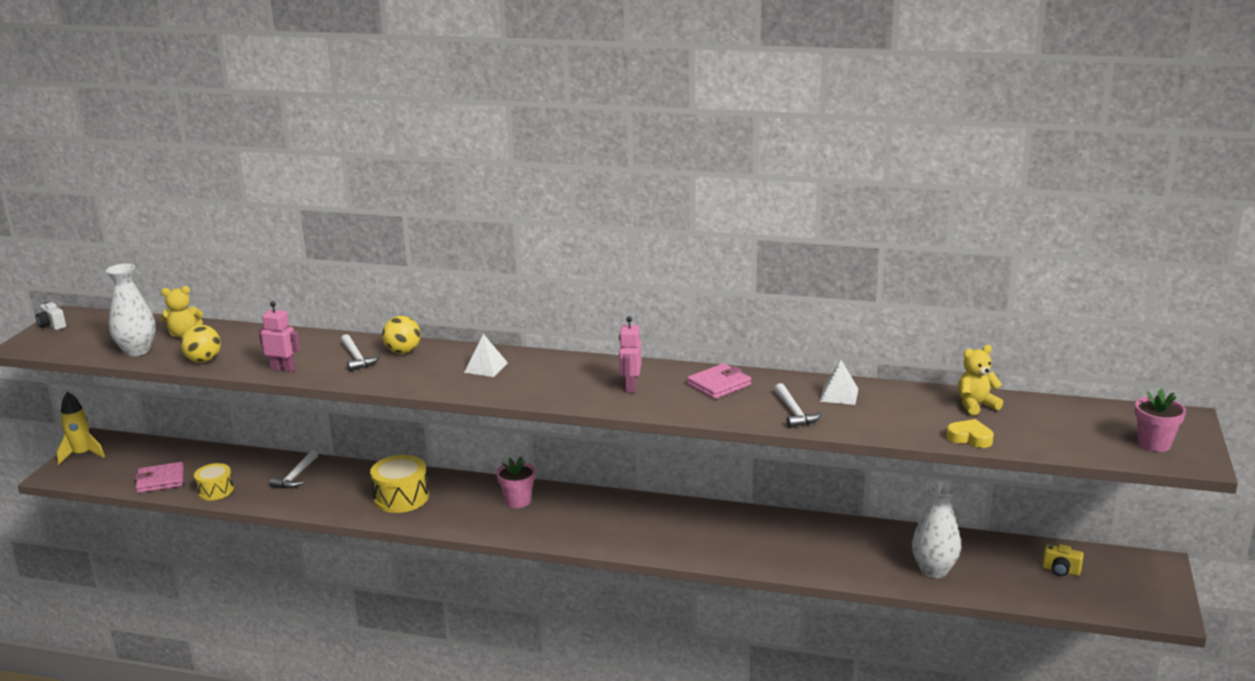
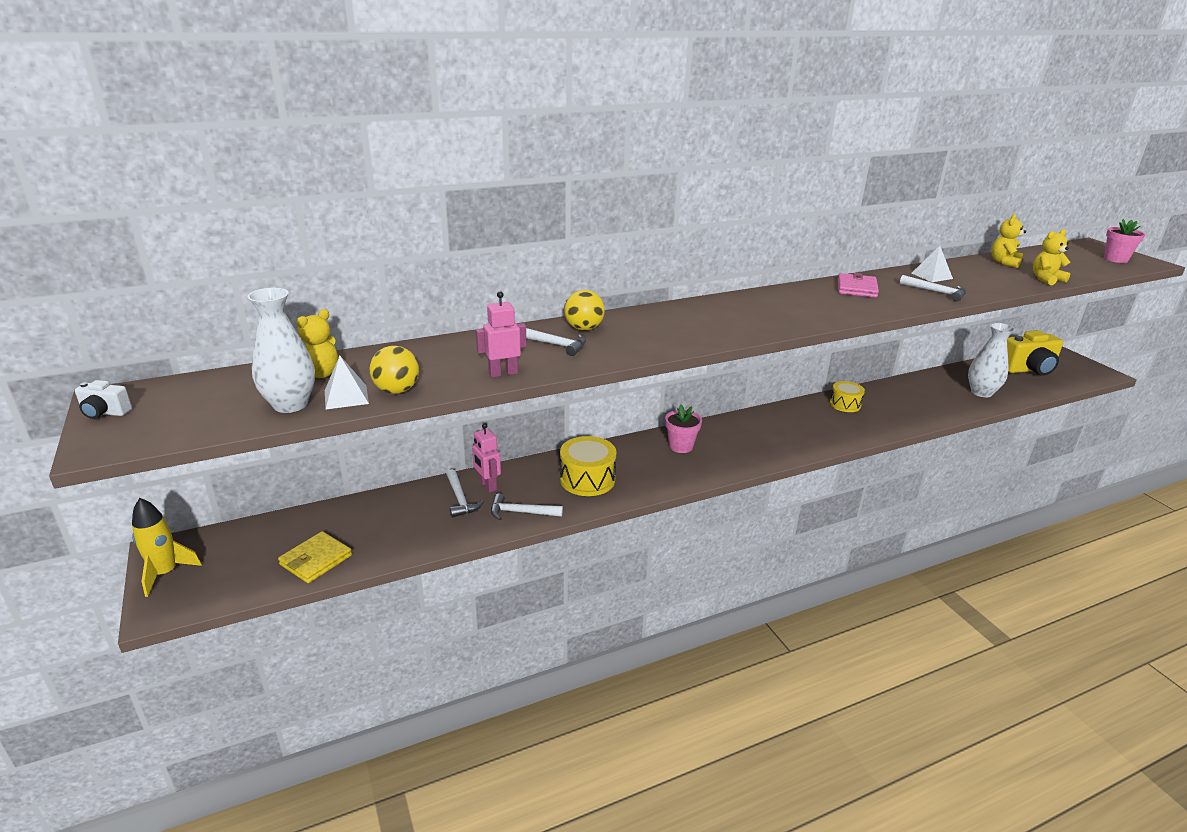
camera: 40 degrees left, 5 degrees up
(160, 480) = (316, 560): pink wallet -> yellow wallet
(215, 491) = (398, 544): yellow drum -> yellow drum (845, 404)
(319, 502) = (521, 512): none -> white hammer
(486, 367) = (679, 321): white pyramid -> white pyramid (346, 396)
(630, 387) = (810, 305): pink robot -> pink robot (487, 485)
(970, 438) = (1046, 279): yellow heart -> yellow teddy bear
(1061, 570) = (1028, 370): yellow camera -> yellow camera, size x2.13

